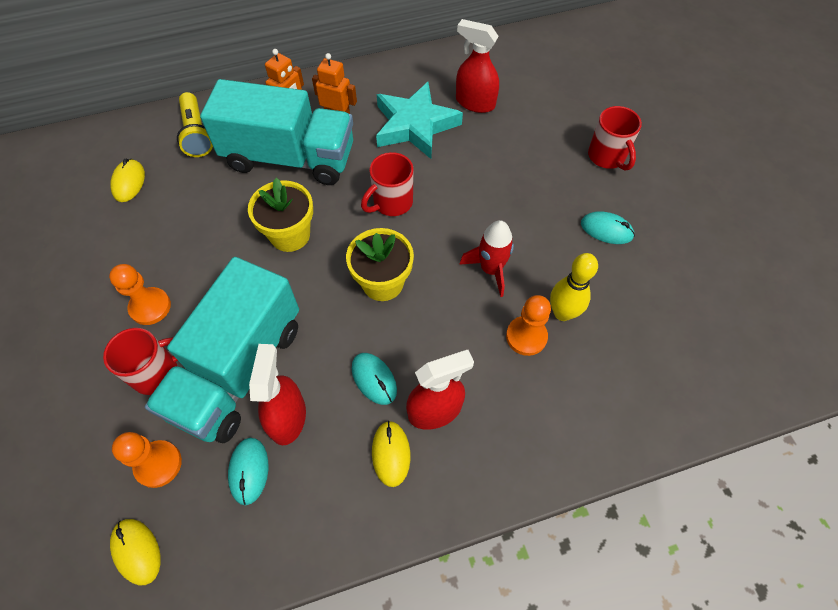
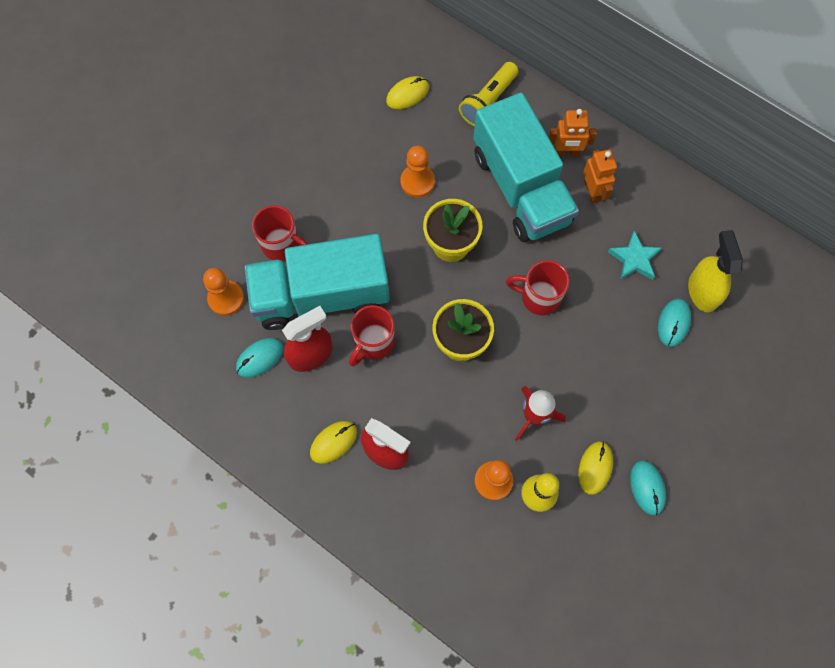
camera: 55 degrees right, 10 degrees up
(136, 551) = (169, 331): yellow mouse -> yellow mouse (595, 468)
(150, 307) = (323, 199): orange pawn -> orange pawn (417, 182)
(374, 379) = (379, 392): turquoise mouse -> turquoise mouse (673, 323)
(415, 125) = (634, 259): turquoise star -> turquoise star, size x0.55
(475, 102) = (702, 291): red spray bottle -> yellow spray bottle
(607, 157) = (732, 444): red mug -> red mug (373, 343)

